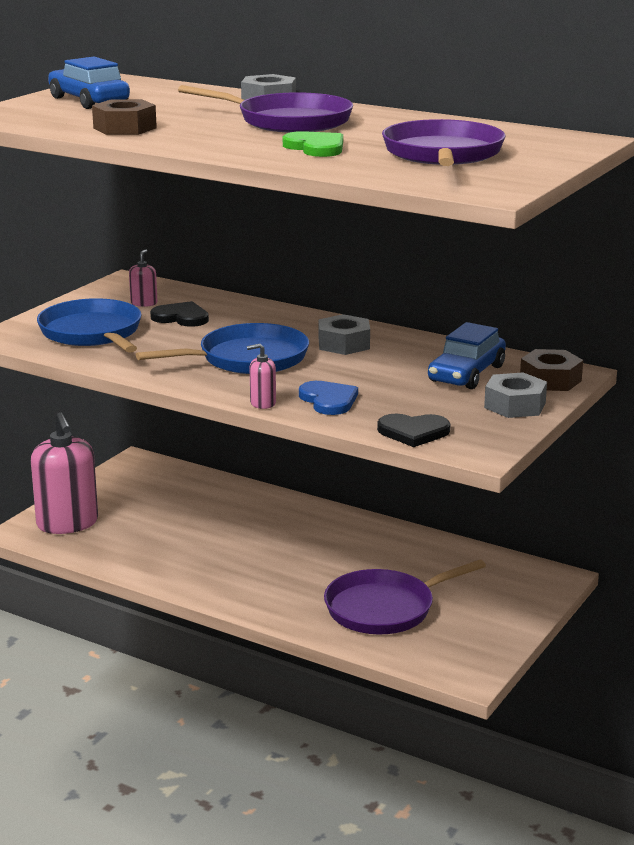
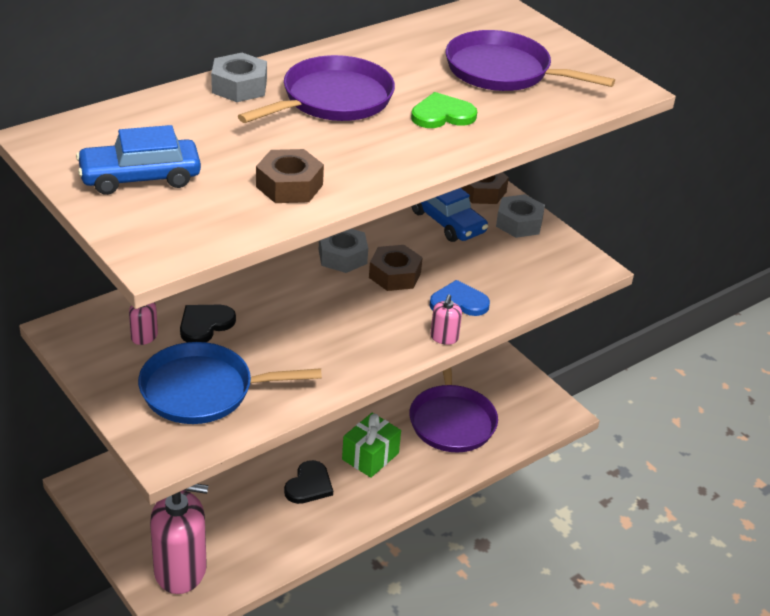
camera: 70 degrees left, 15 degrees up
(248, 358) = (339, 316): blue pan -> none
(285, 575) = (370, 456): none -> green gift
(341, 368) = (394, 275): none -> brown nut
(413, 432) = (542, 283): black heart -> black heart (309, 485)

